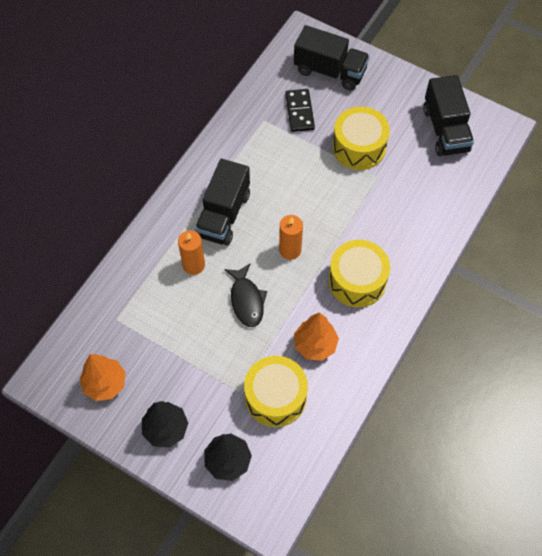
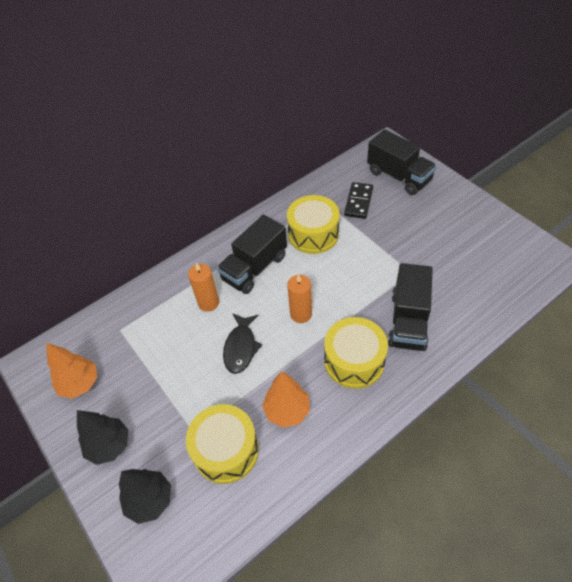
camera: 25 degrees right, 10 degrees down
(359, 147) = (402, 242): yellow drum -> yellow drum (313, 234)
(445, 130) = (493, 247): black truck -> black truck (408, 321)

